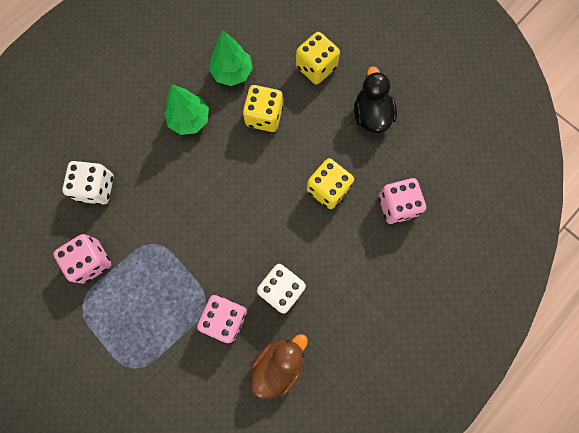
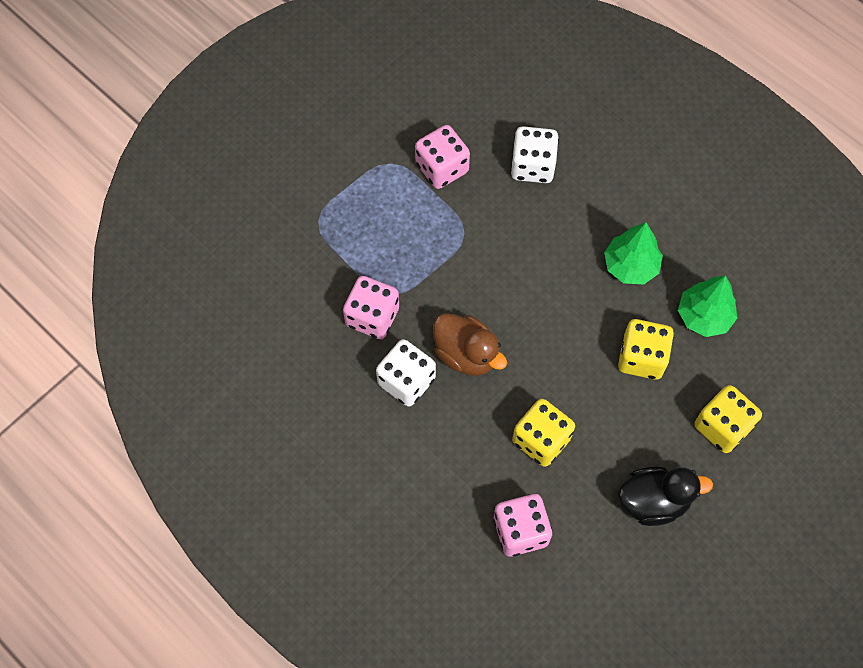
camera: 90 degrees right, 10 degrees down
(278, 364) = (316, 378): brown duck -> brown duck (466, 354)

